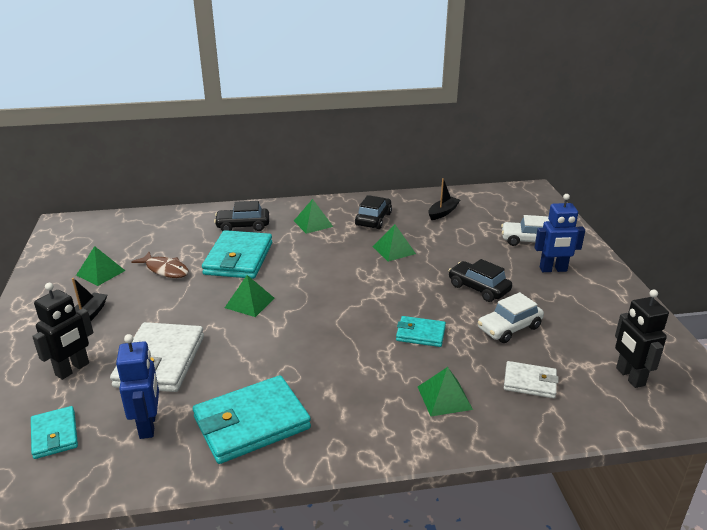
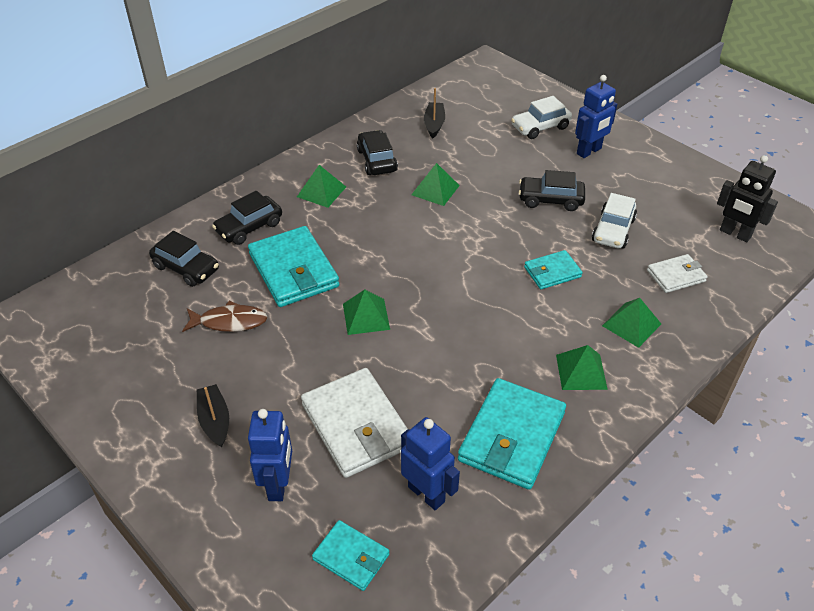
camera: 35 degrees left, 15 degrees up
(72, 369) = (278, 484): black robot -> blue robot
(100, 273) = (158, 361): green pyramid -> green pyramid (581, 372)
(179, 233) = (186, 268): none -> black car

